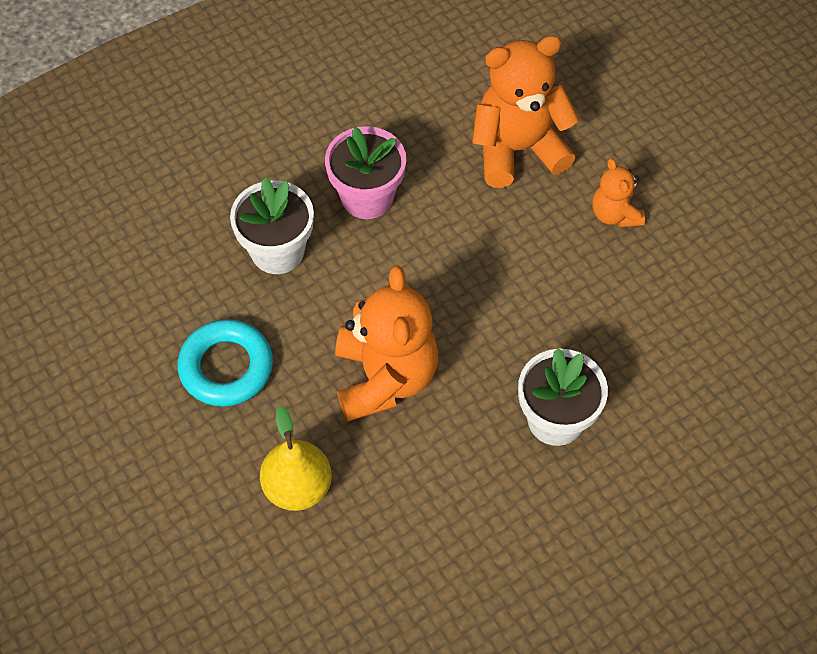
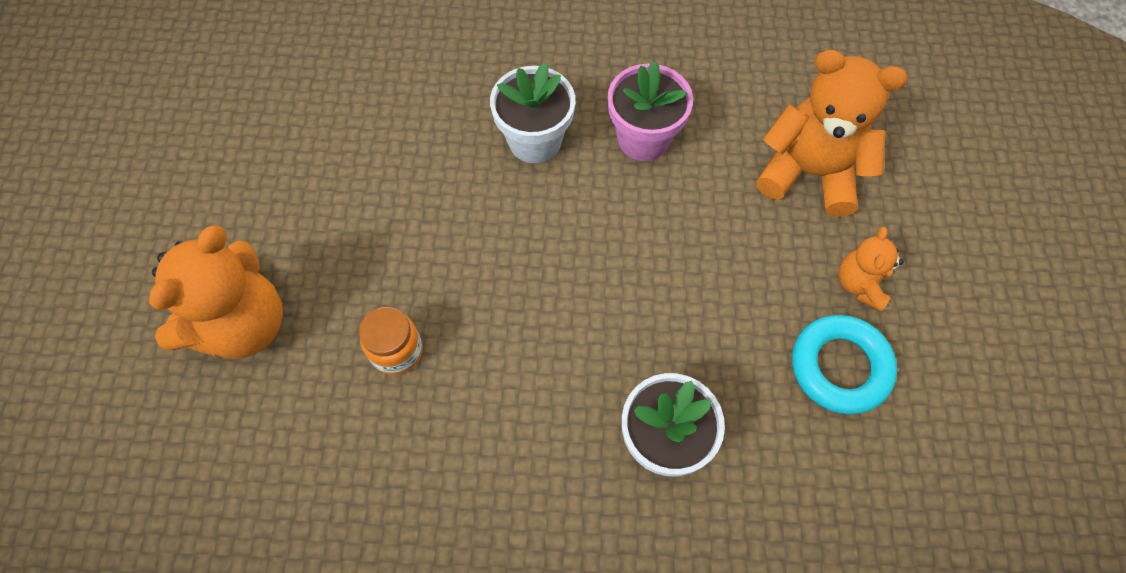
camera: 35 degrees right, 5 degrees up
(226, 367) = (420, 212): turquoise ring -> turquoise ring (840, 367)
(298, 487) = (396, 351): yellow pear -> orange jar
(385, 378) = (540, 303): orange teddy bear -> orange teddy bear (242, 324)

